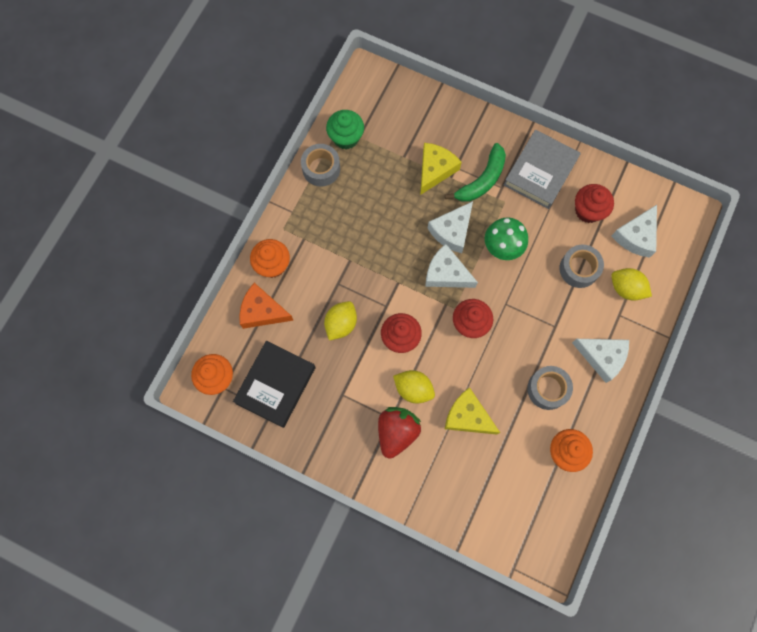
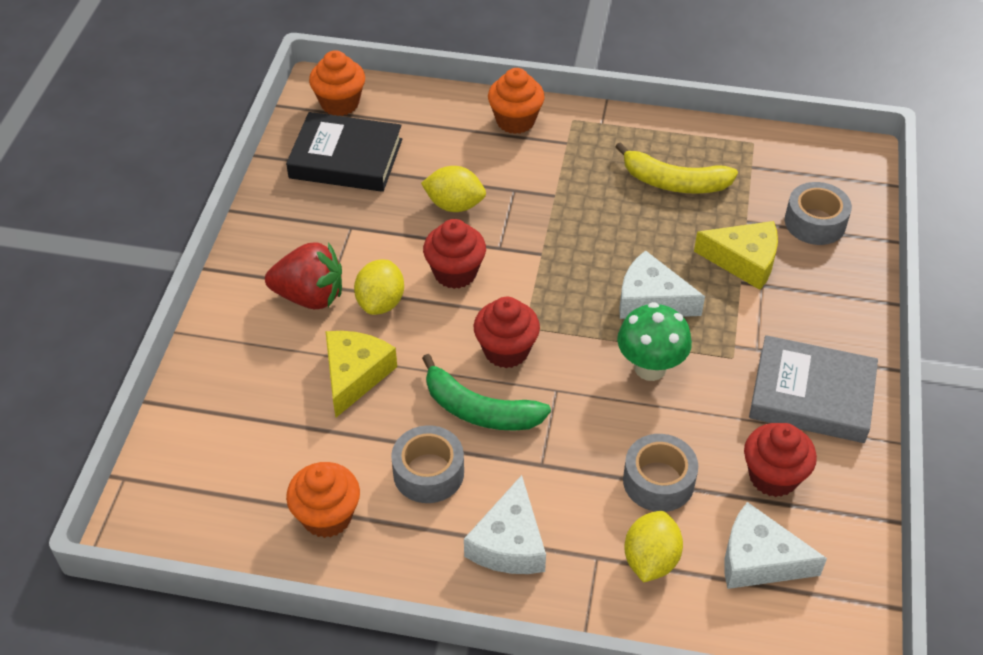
camera: 75 degrees right, 25 degrees down
(262, 311) = (445, 125): orange cheese -> none
(321, 169) = (681, 138): grey tape -> grey tape (815, 222)
(346, 138) = (743, 153): green cupcake -> none
(359, 186) = (674, 182): none -> yellow banana
(446, 273) = (578, 306): white cheese -> none
(482, 180) = (756, 321): green banana -> green banana (479, 410)

